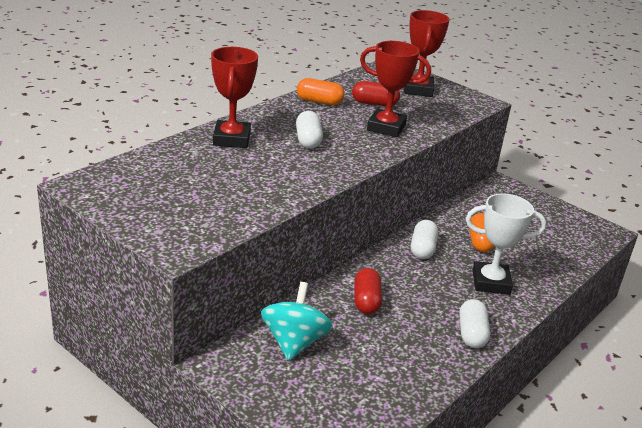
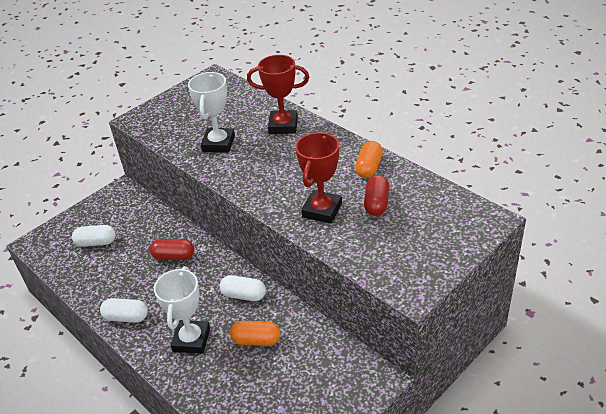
camera: 100 degrees right, 10 degrees up
(260, 180) = (218, 143): none -> white trophy
(294, 342) = (135, 220): turquoise spinning top -> none
(308, 140) = (287, 163): white capsule -> white capsule (96, 242)
(418, 89) = (427, 238): red trophy -> none

